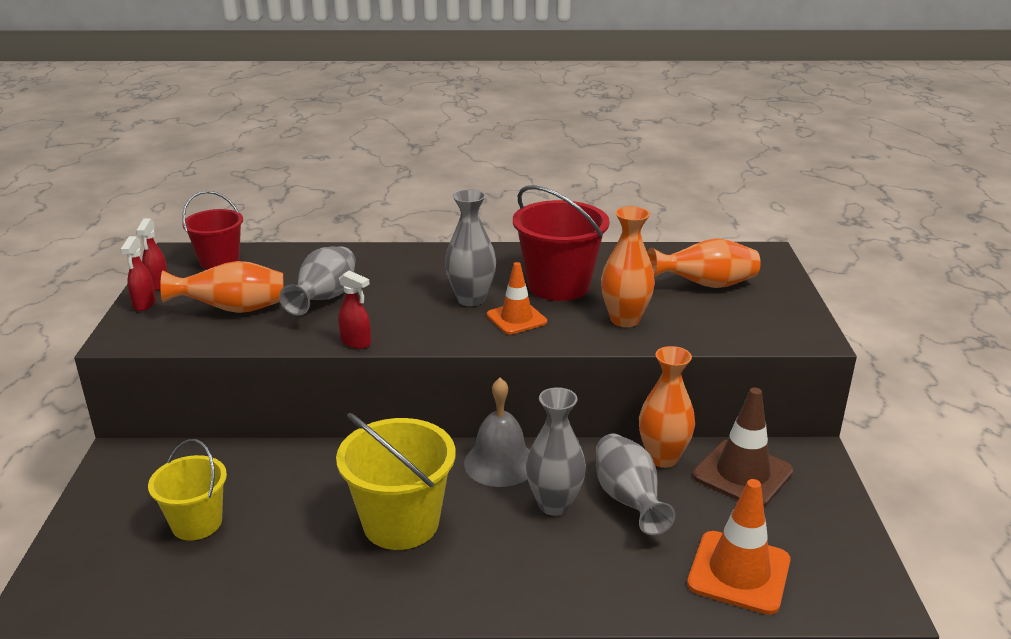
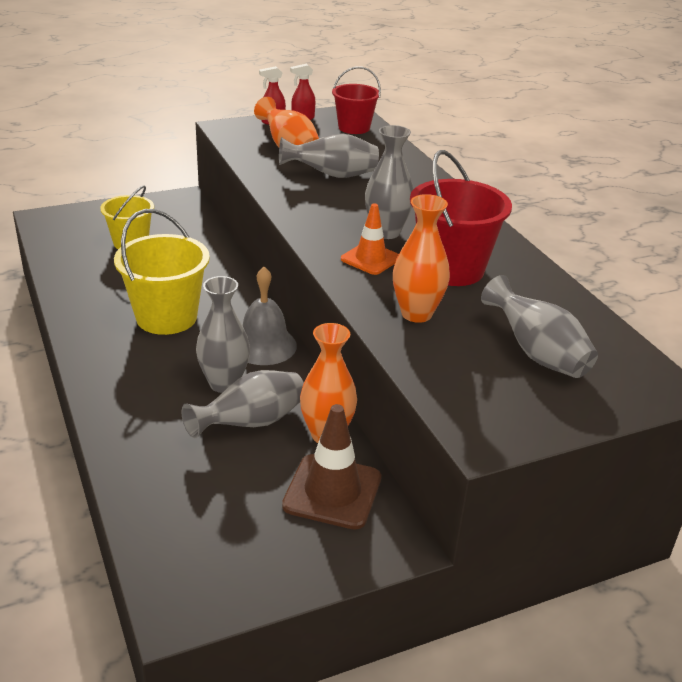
camera: 65 degrees right, 5 degrees up
(356, 343) = (277, 201): red spray bottle -> none
(705, 285) = (537, 353): orange vase -> grey vase
(739, 572) = (181, 505): orange traffic cone -> none

